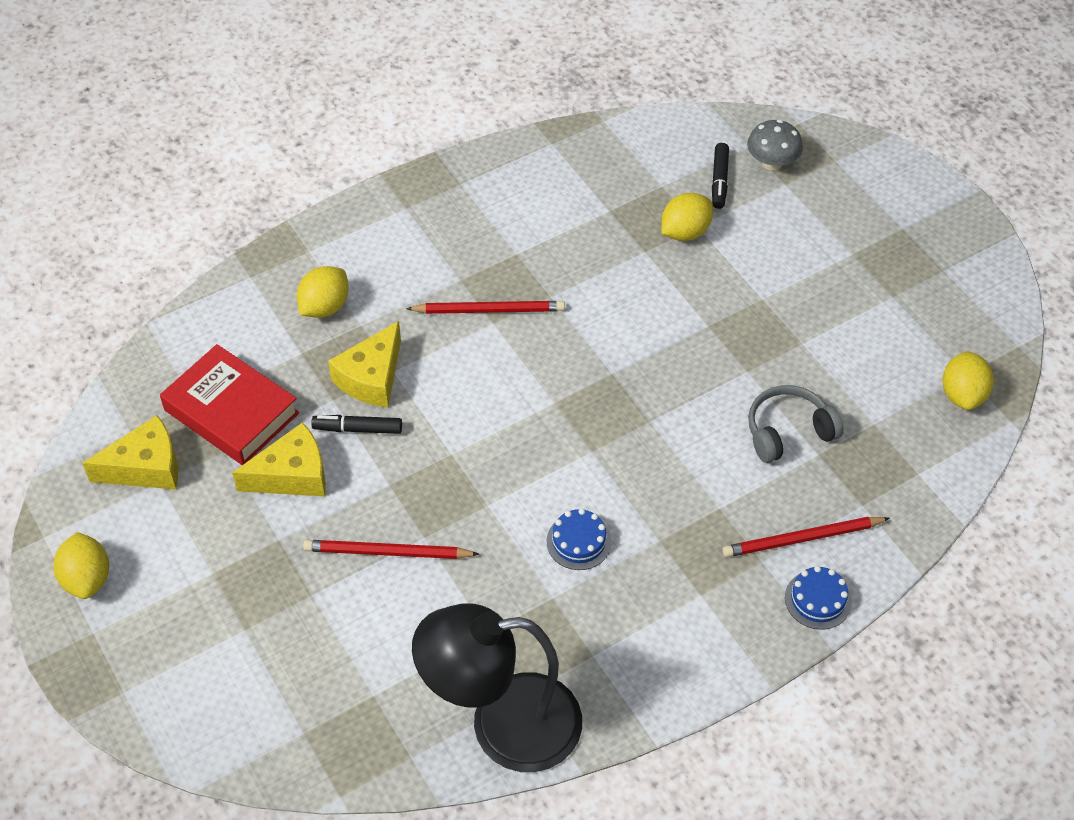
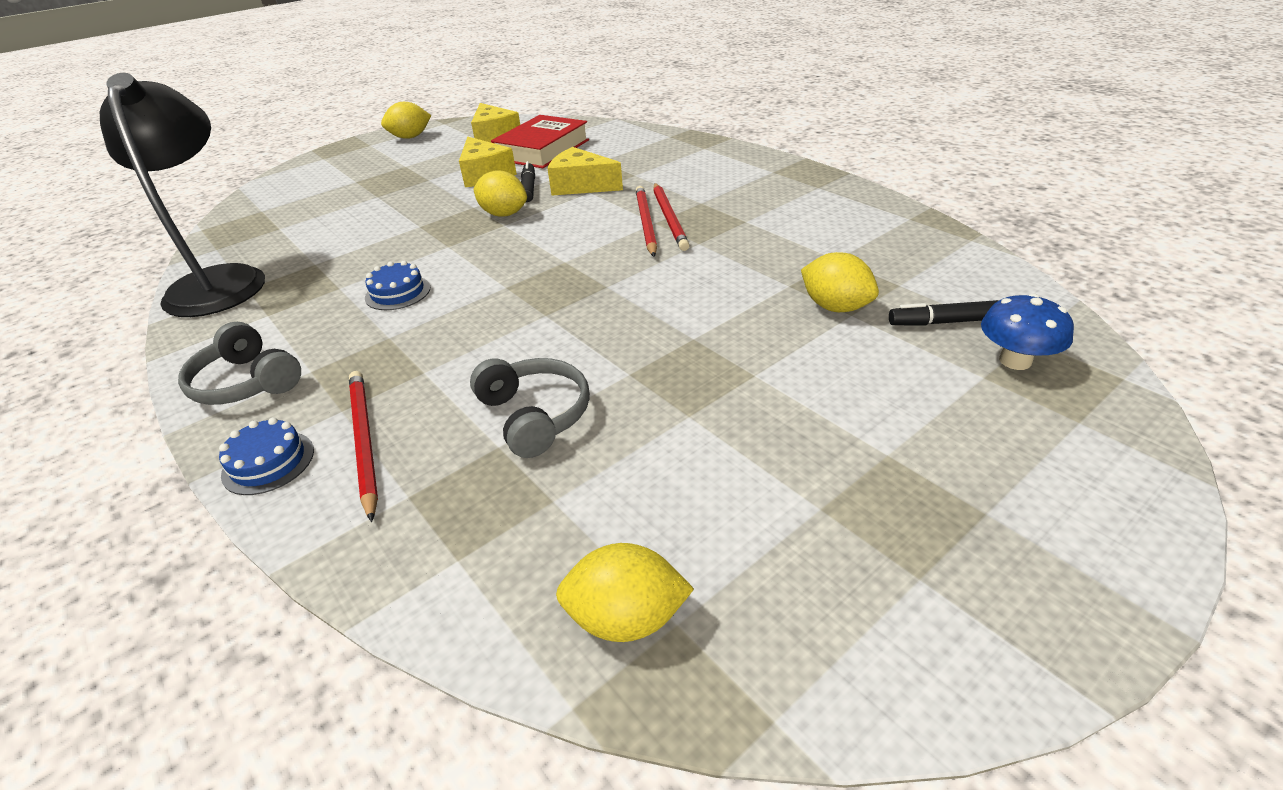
camera: 85 degrees right, 15 degrees down
(325, 307) = (649, 161): yellow lemon -> yellow lemon (504, 214)
(388, 552) = (407, 215): red pencil -> red pencil (646, 223)
(710, 643) = (247, 382): none -> grey headphones
(772, 163) = (1015, 360): grey mushroom -> blue mushroom

